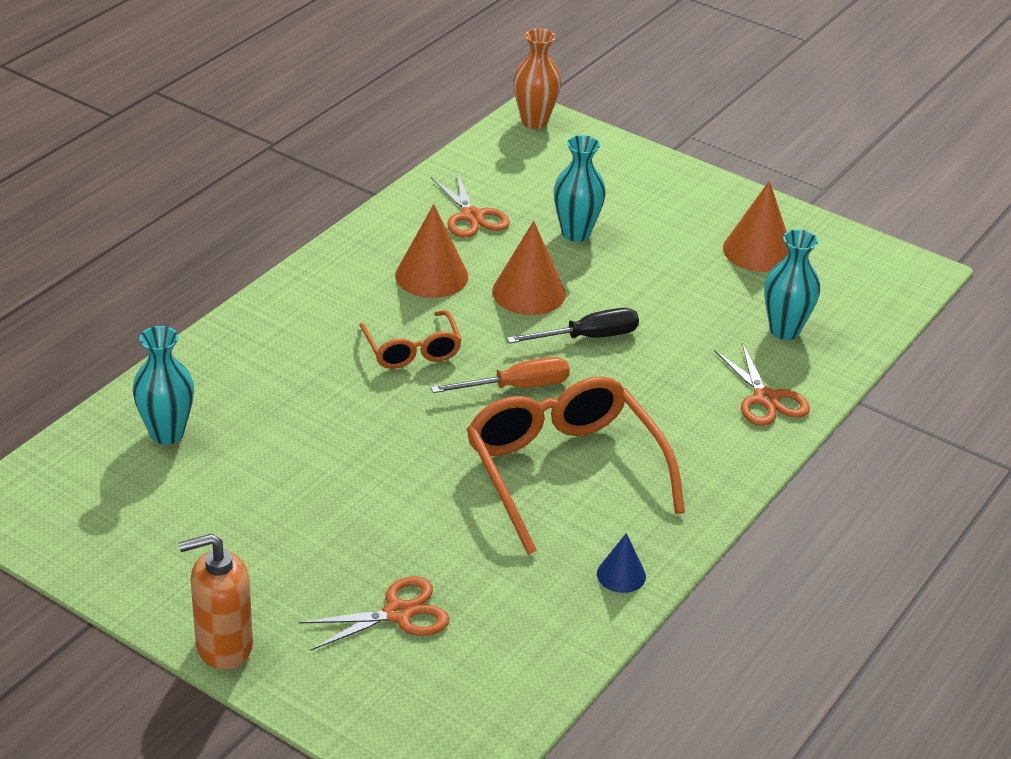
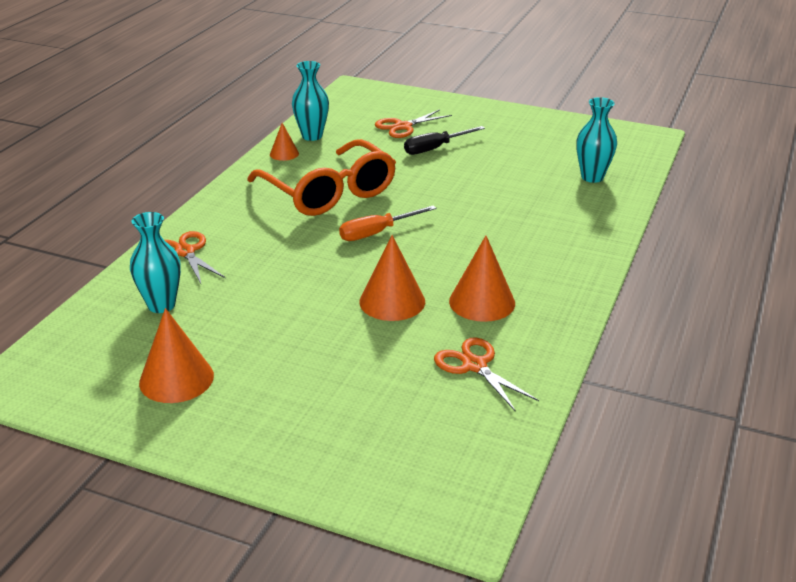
camera: 170 degrees right, 5 degrees down
(223, 646) = (483, 107): orange soap dispenser -> none
(412, 350) = (466, 244): orange glasses -> none
(534, 121) = (460, 515): orange vase -> none
(576, 233) = (365, 366): turquoise vase -> turquoise vase (312, 136)
(588, 337) = (331, 274): black screwdriver -> black screwdriver (435, 148)
(621, 575) = (284, 154): blue cone -> orange cone

